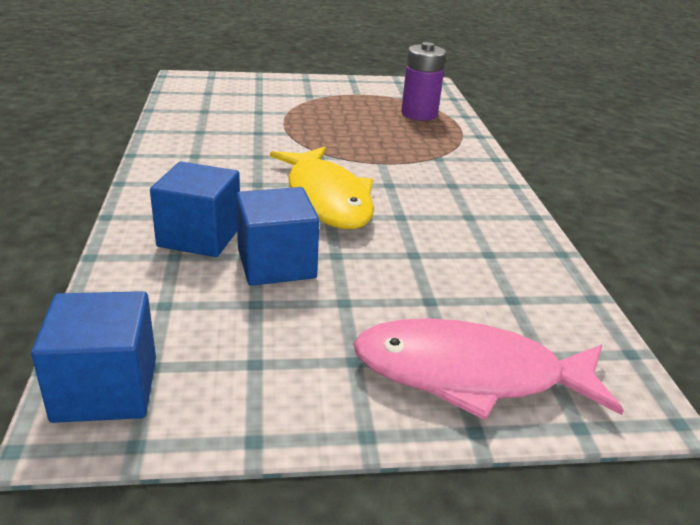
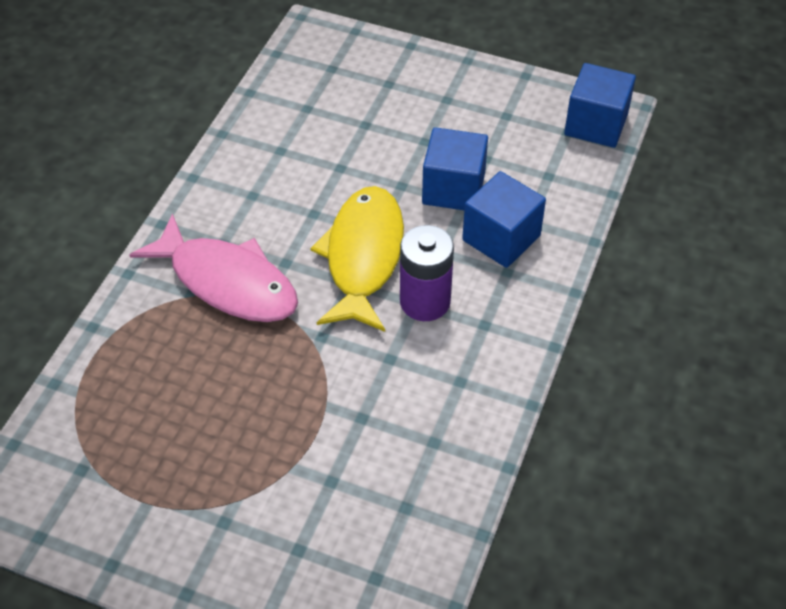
camera: 150 degrees left, 20 degrees up
(419, 114) = (114, 406): purple battery -> purple battery (425, 301)
(470, 374) = (386, 70): pink fish -> pink fish (227, 282)

